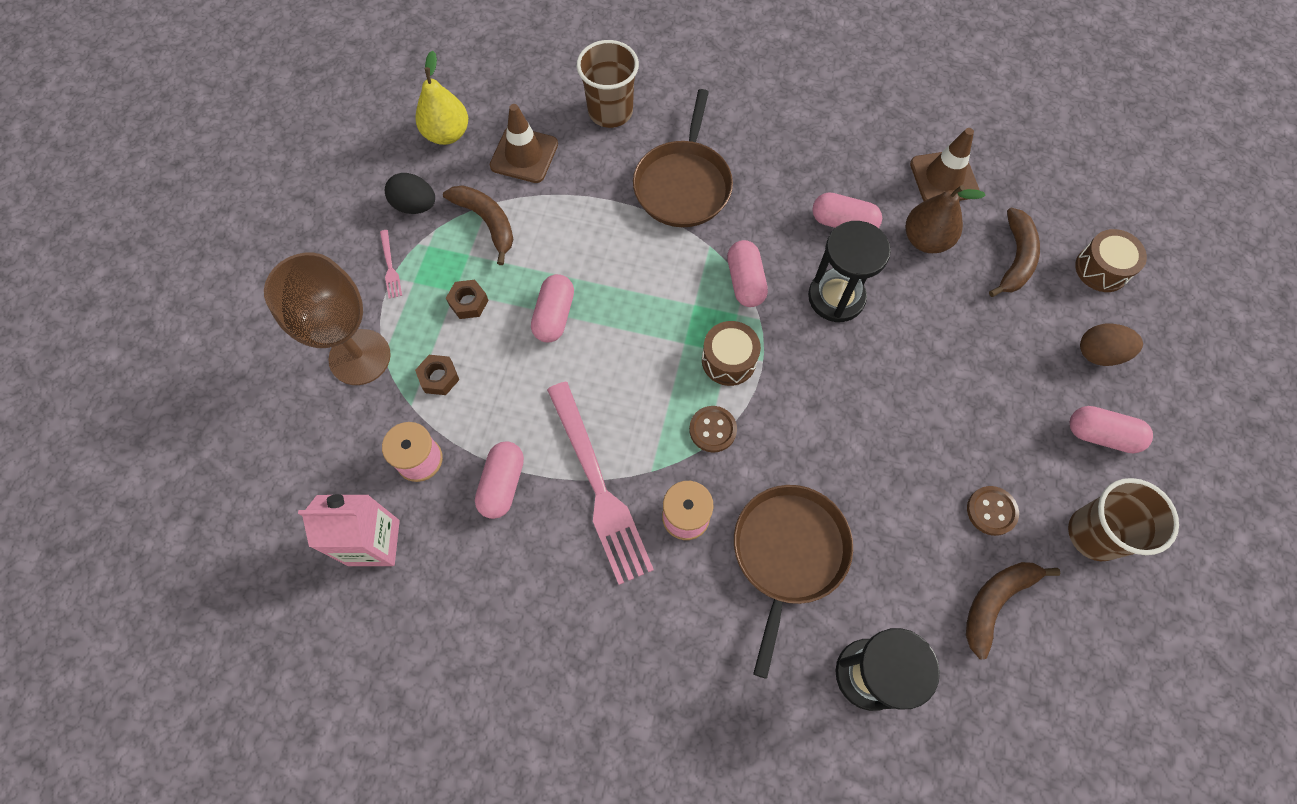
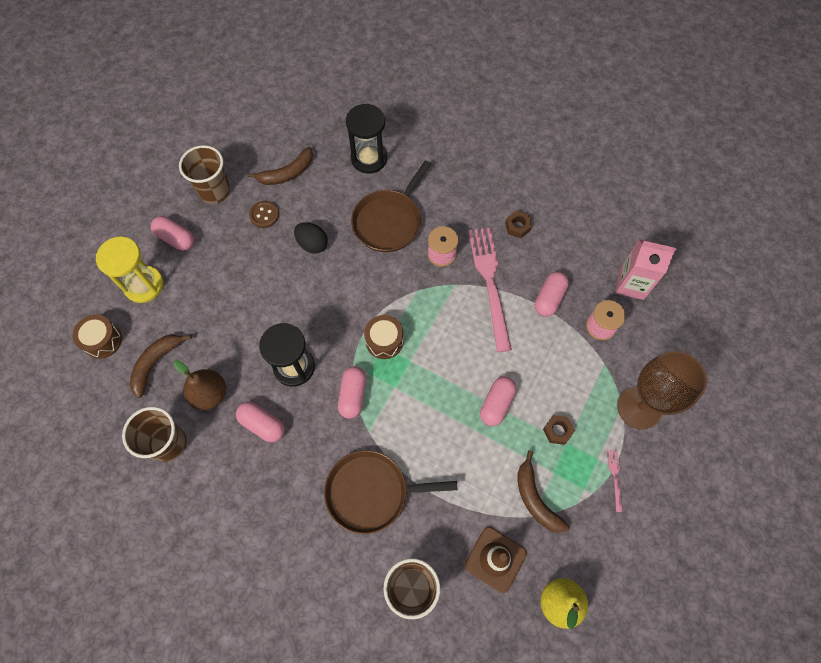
camera: 165 degrees left, 0 degrees up
(415, 205) = (592, 531): black egg -> black egg (312, 244)
(439, 377) = (584, 378): brown nut -> brown nut (517, 227)
(683, 184) = (371, 492): brown pan -> brown pan turned 120 degrees counterclockwise
(712, 429) = (409, 299): brown button -> none
(943, 178) = (168, 443): brown traffic cone -> brown cup
(1099, 353) = (144, 285): brown egg -> yellow hourglass

